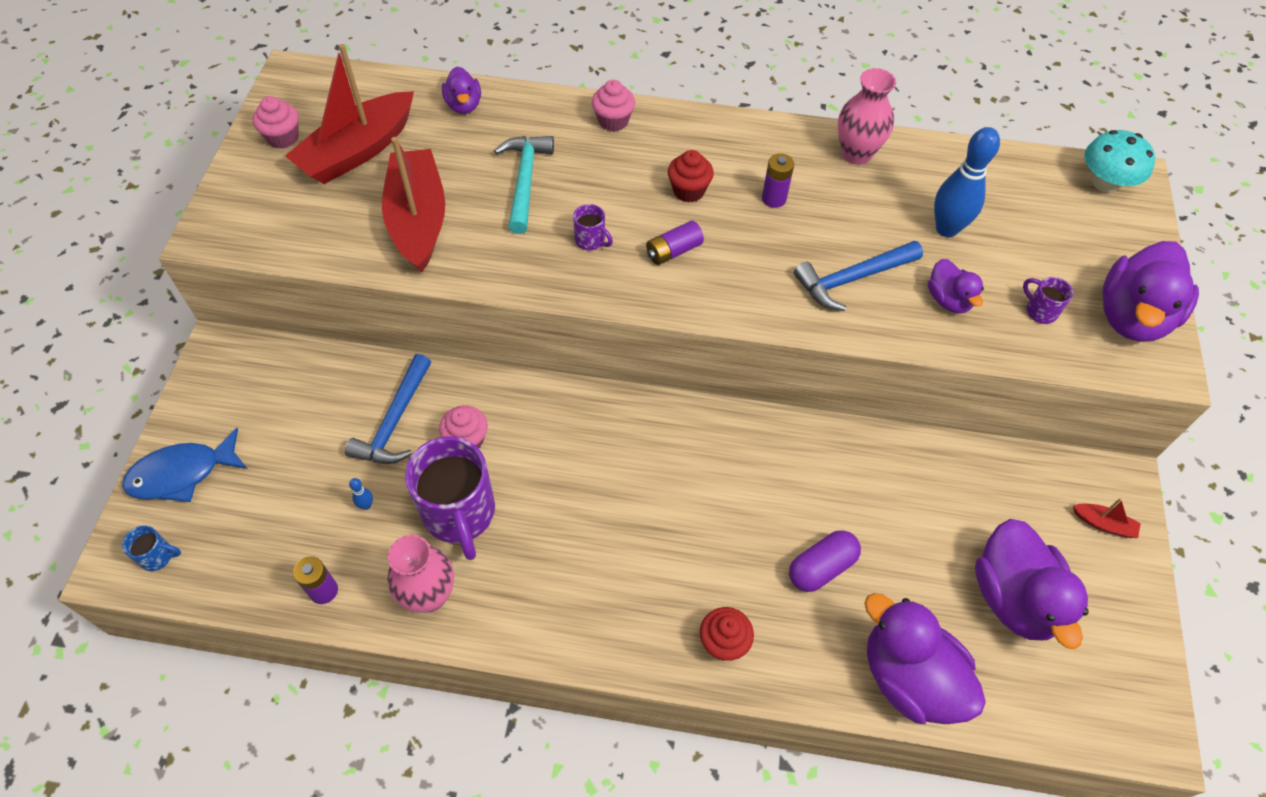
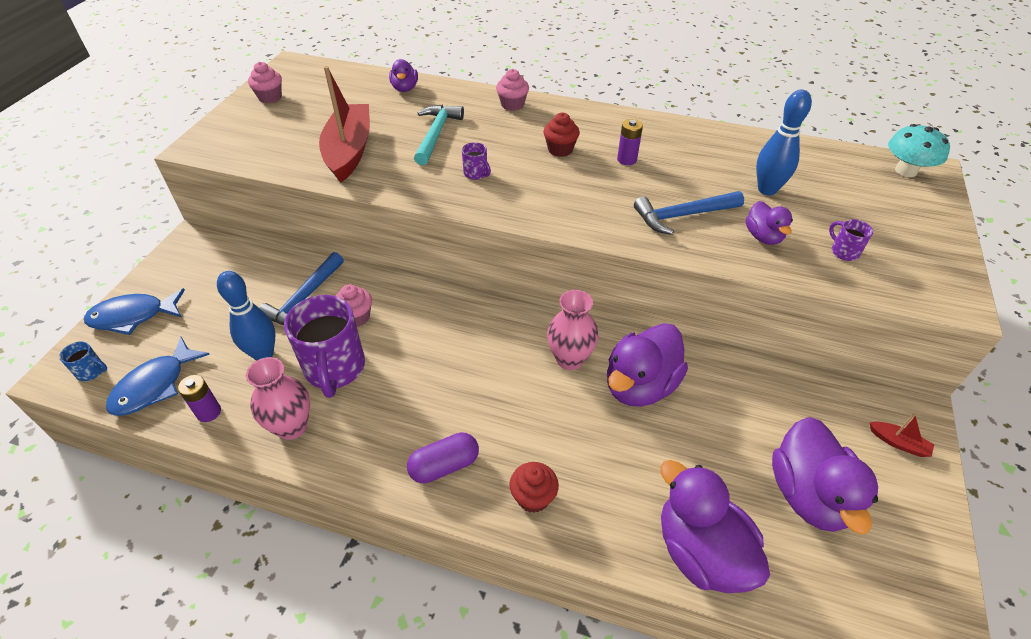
camera: 10 degrees right, 10 degrees down
(245, 565) = (155, 385): none -> blue fish
(358, 151) = (320, 108): red boat -> none
(366, 505) = (263, 354): blue bowling pin -> blue bowling pin, size x2.49
(673, 251) = (539, 185): purple battery -> none
(821, 567) = (632, 447): purple capsule -> purple capsule (444, 466)
(856, 154) = (698, 137): pink vase -> pink vase (570, 359)
(1131, 317) = (927, 263): purple duck -> purple duck (640, 385)

